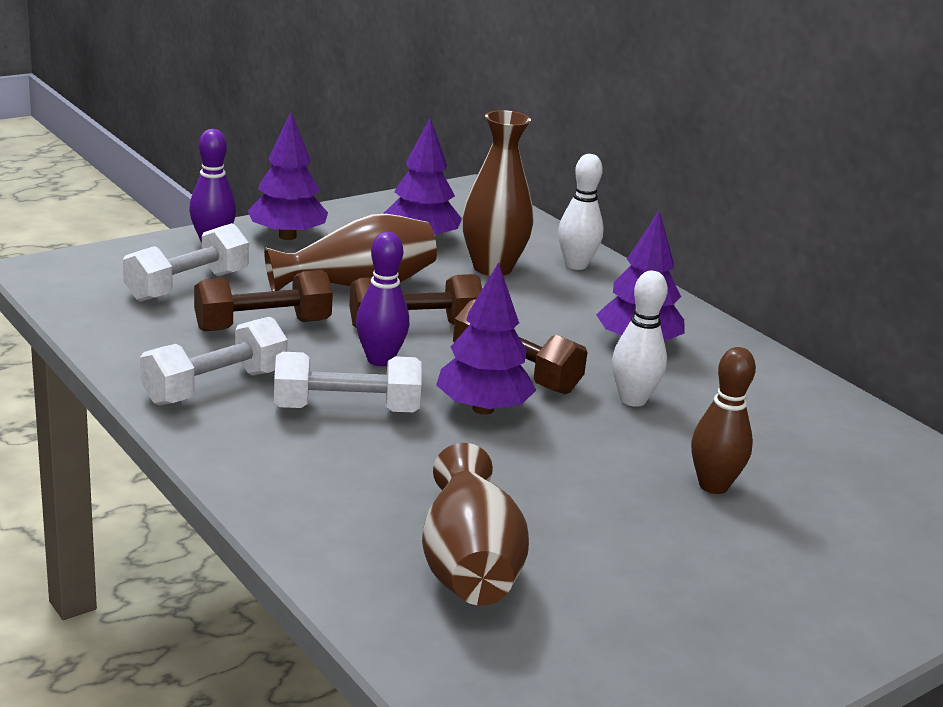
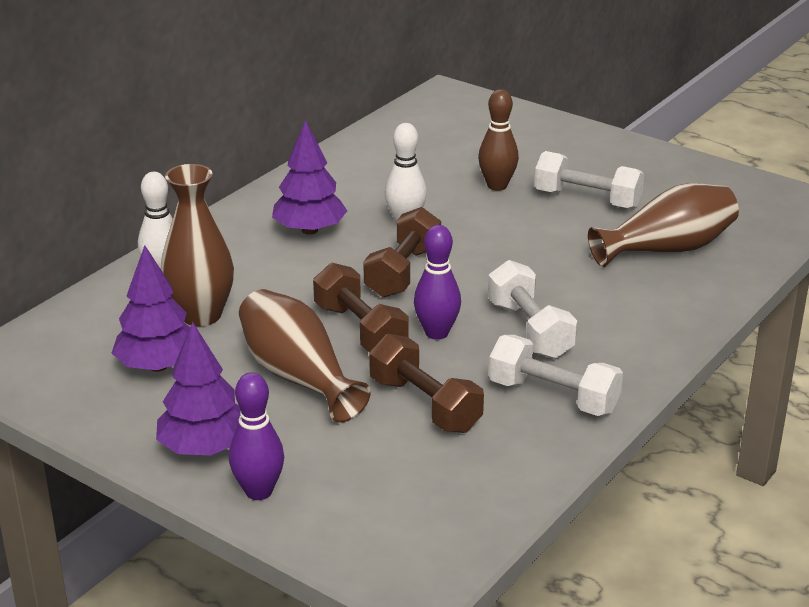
camera: 105 degrees left, 5 degrees up
(187, 286) = (377, 473): white dumbbell -> white dumbbell (587, 200)
(483, 409) = (474, 276): purple tree -> none

